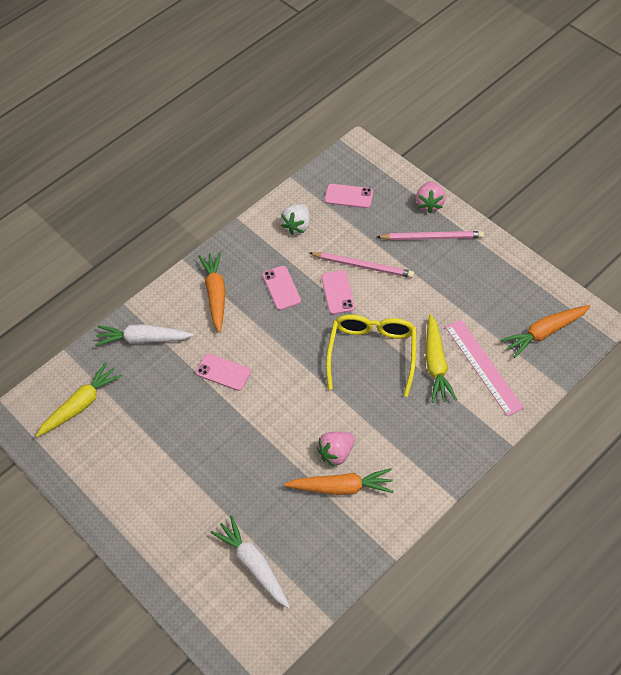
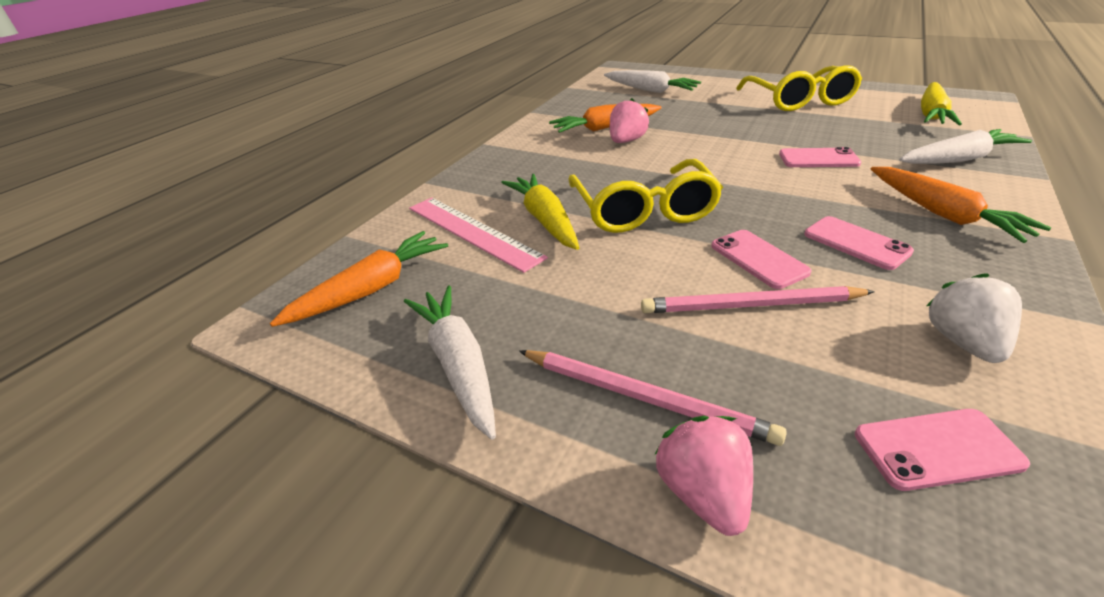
camera: 160 degrees right, 20 degrees down
(146, 474) = (799, 100): none -> yellow glasses
(432, 237) = (645, 397): pink pencil -> pink pencil turned 135 degrees counterclockwise
(502, 272) = (458, 364): none -> white carrot

